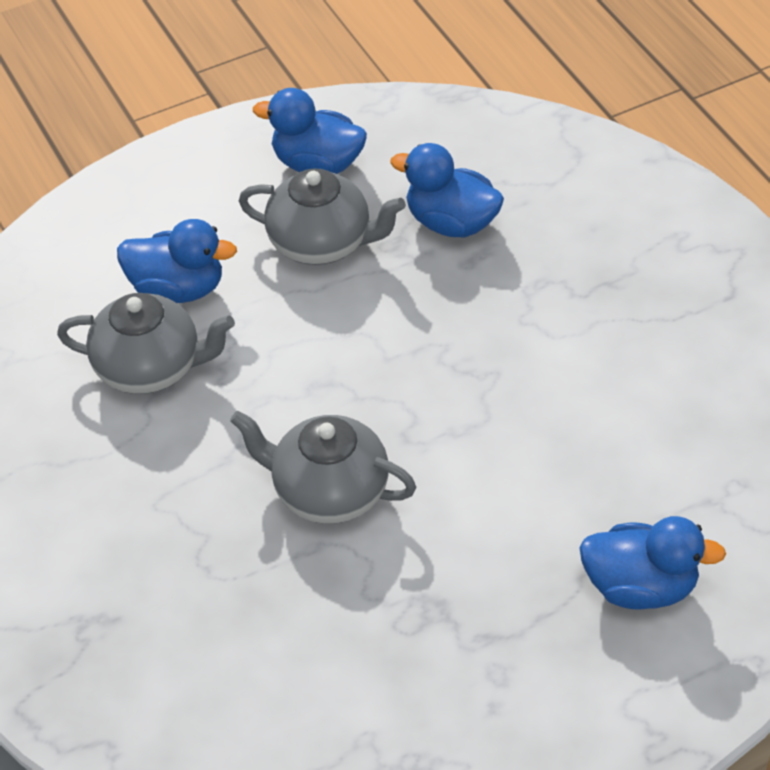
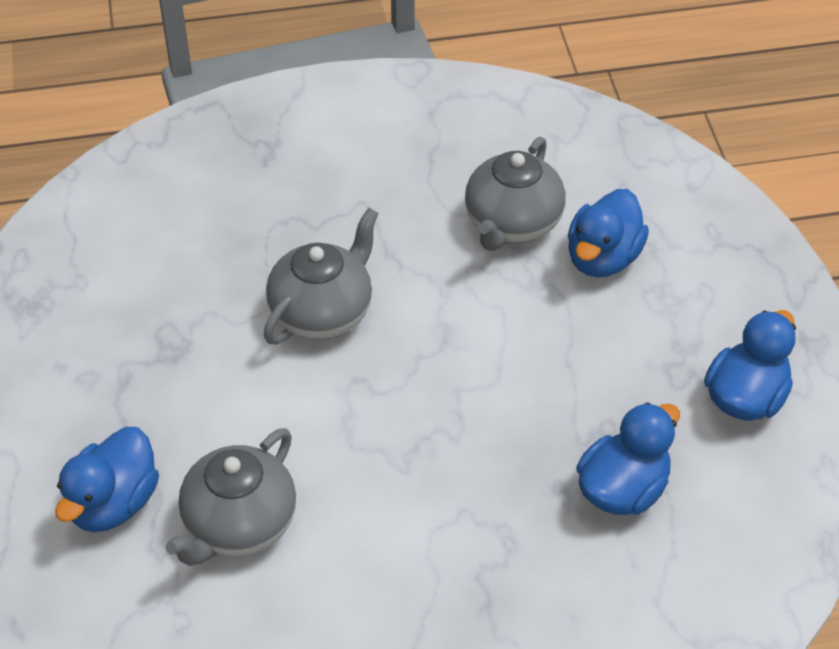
camera: 105 degrees right, 0 degrees up
(322, 243) = (627, 375): grey teapot -> grey teapot (239, 525)

